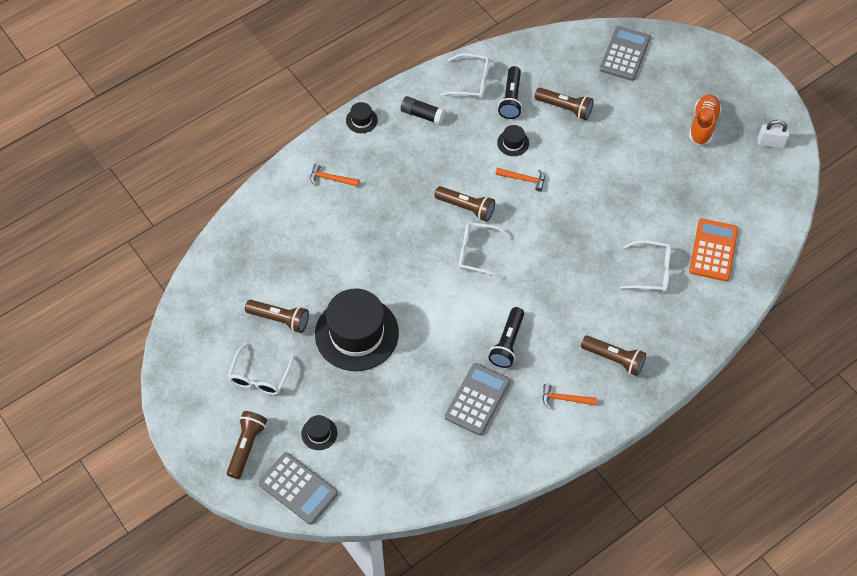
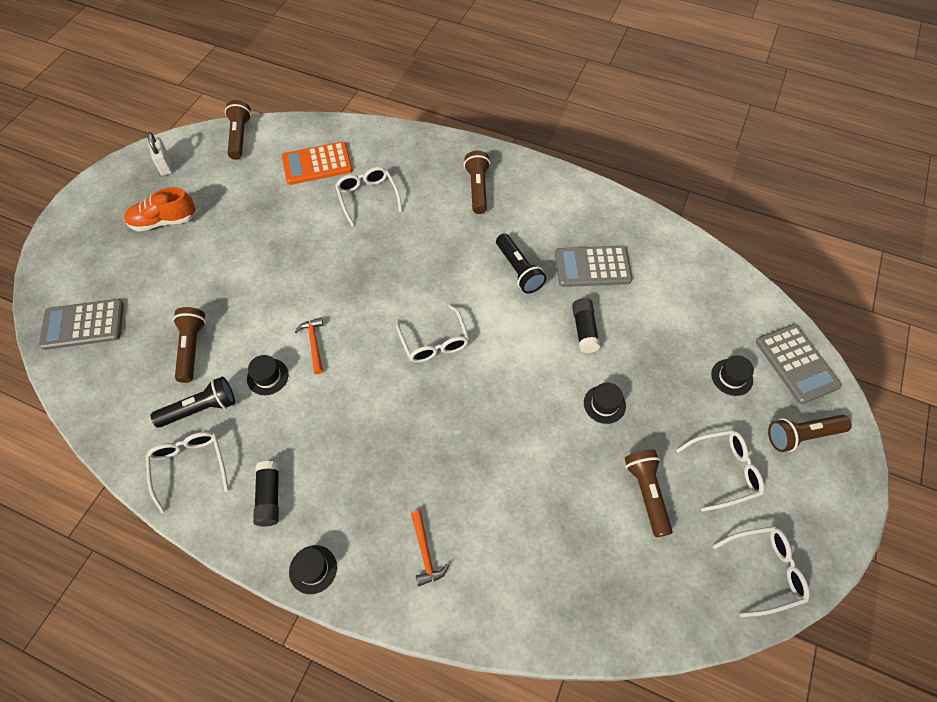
camera: 120 degrees left, 0 degrees up
(187, 354) = (765, 571): none -> white glasses
(298, 488) = (796, 364): grey calculator -> grey calculator turned 150 degrees clockwise
(356, 333) = (604, 404): black hat -> black hat, size x0.41
(424, 357) = (584, 330): none -> black glue stick
(466, 207) = (382, 380): brown flashlight -> brown flashlight (239, 137)
(507, 343) = (519, 270): black flashlight -> black flashlight turned 75 degrees clockwise
(565, 399) = (542, 206): orange hammer -> none

